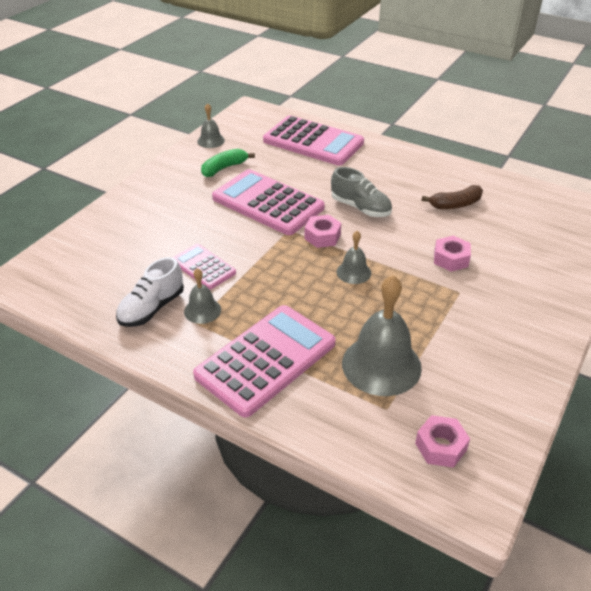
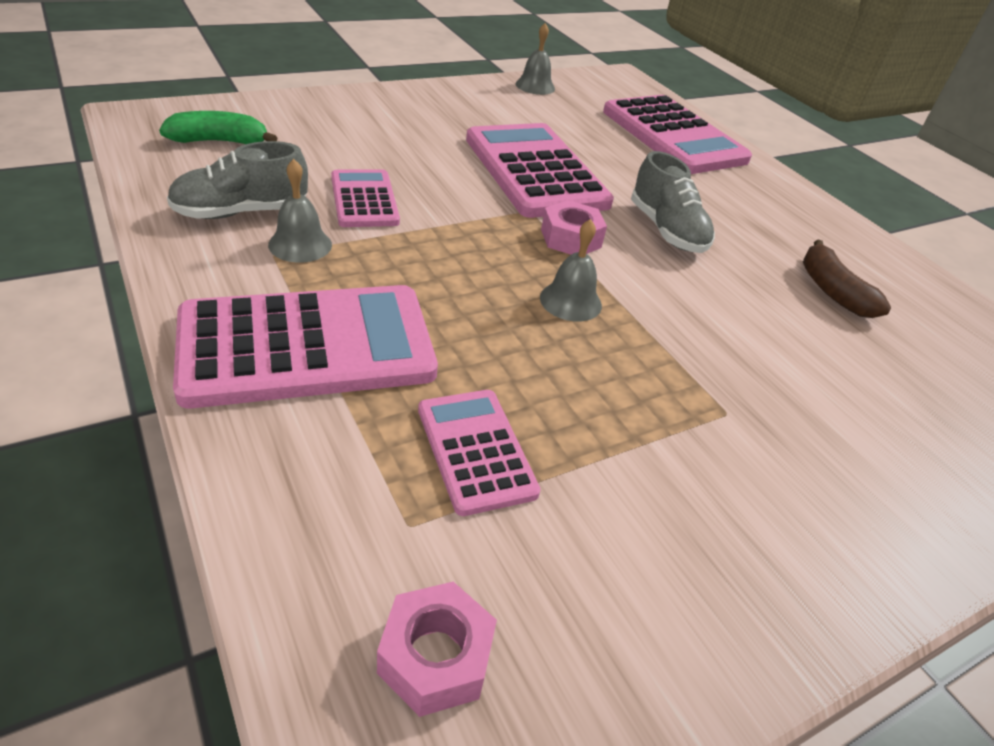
camera: 25 degrees right, 0 degrees up
(152, 308) = (241, 212): white shoe -> grey shoe
(224, 168) = (520, 116): green banana -> green banana (219, 141)
(381, 365) = (475, 450): grey bell -> pink calculator
(451, 259) = (755, 358): pink nut -> none
(455, 204) = (832, 291): brown banana -> brown banana turned 60 degrees clockwise

